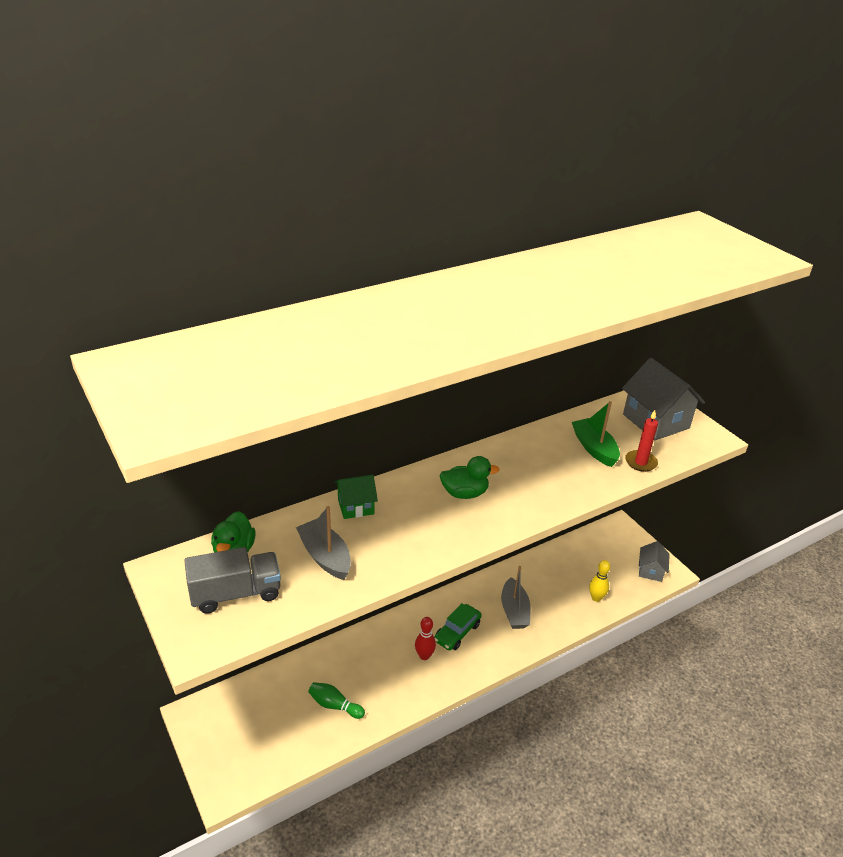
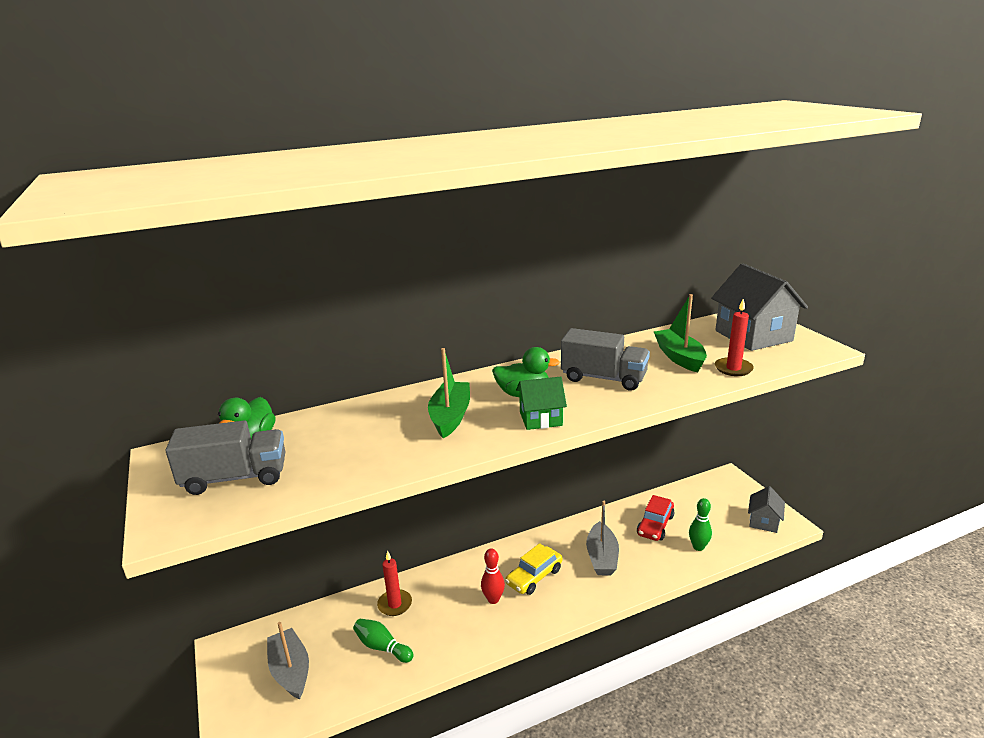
camera: 10 degrees right, 10 degrees down
(325, 556) = (348, 446): grey boat -> grey boat (290, 670)
(337, 664) = (395, 604): none -> red candle
(356, 506) = (398, 404): green house -> green house (541, 419)
(406, 521) = (450, 417): none -> green boat
(457, 632) = (534, 576): green car -> yellow car
(531, 474) = (603, 378): none -> grey truck
(558, 577) = (655, 525): none -> red car
(596, 598) = (698, 547): yellow bowling pin -> green bowling pin

